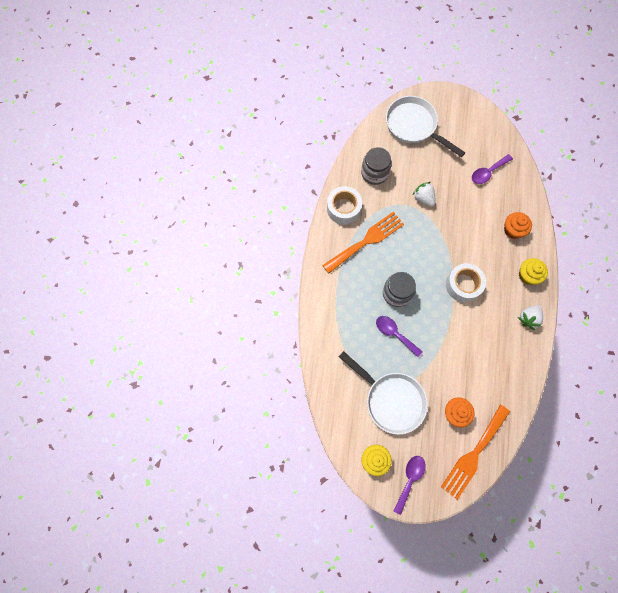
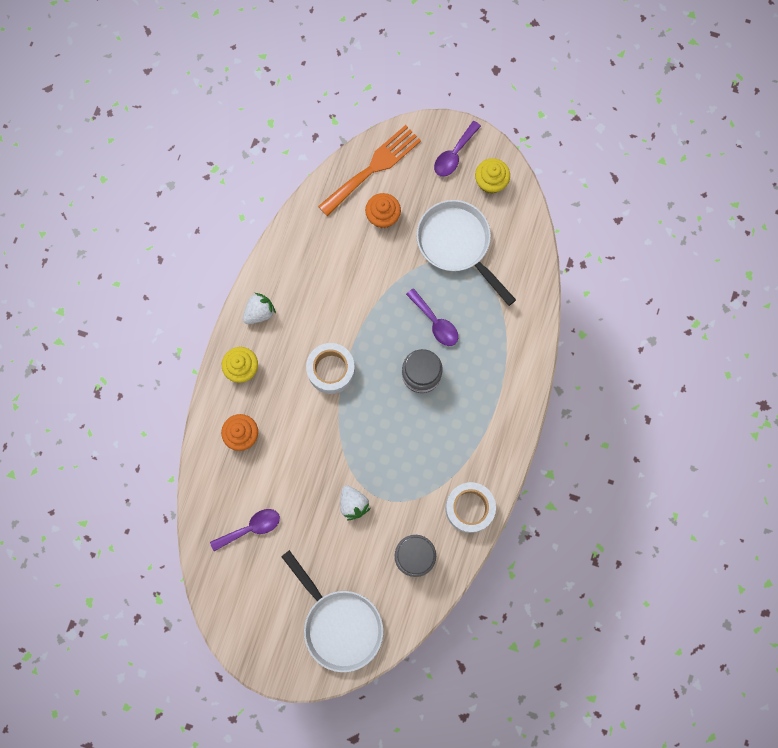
camera: 170 degrees left, 5 degrees up
(366, 241) = (446, 454): orange fork -> none

